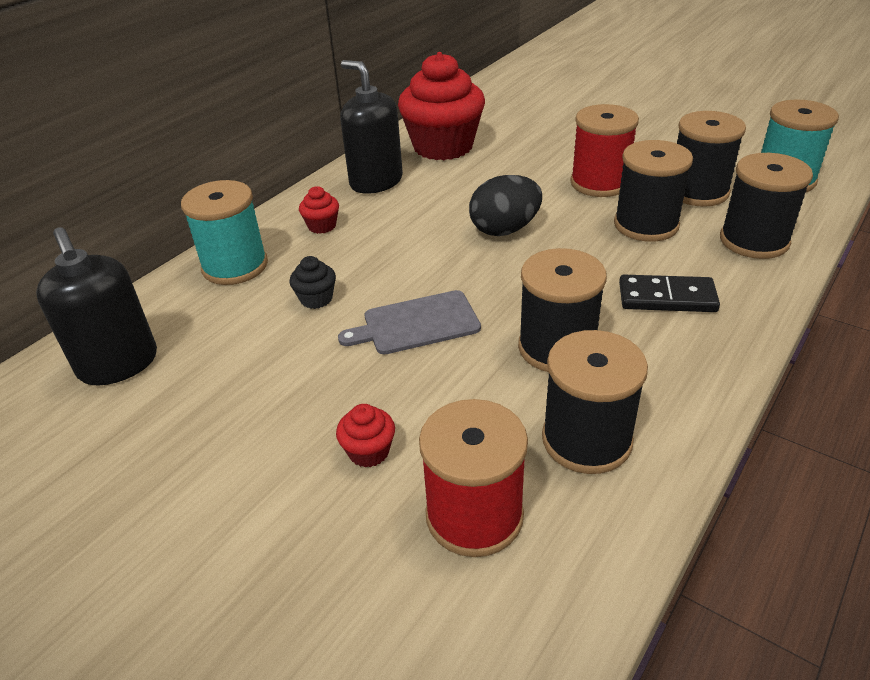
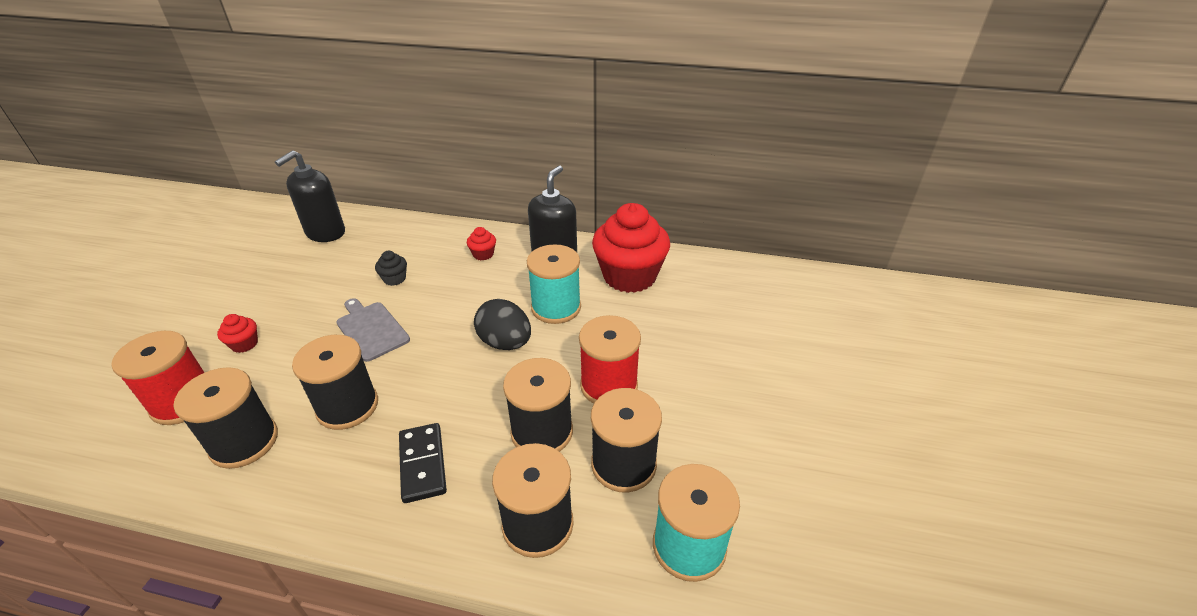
camera: 65 degrees right, 0 degrees up
(235, 266) = (426, 237): turquoise spool -> turquoise spool (556, 307)

